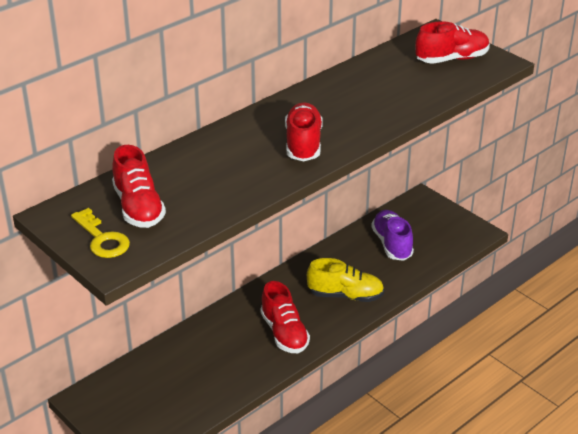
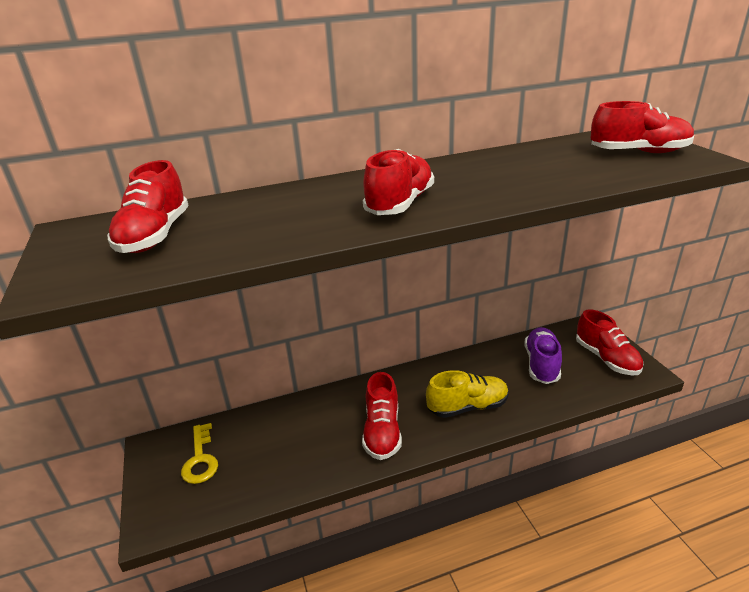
camera: 25 degrees right, 5 degrees down
(102, 239) = (77, 259): yellow key -> yellow key (200, 459)
(345, 295) = (467, 407): yellow shoe -> yellow shoe turned 45 degrees counterclockwise
(443, 227) = (606, 358): none -> red shoe

